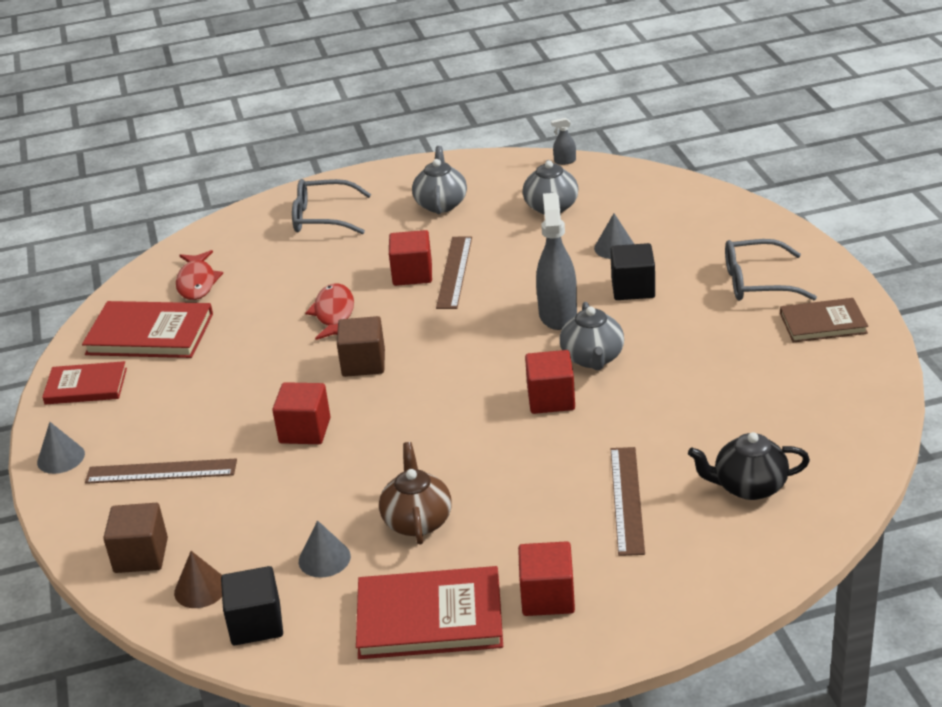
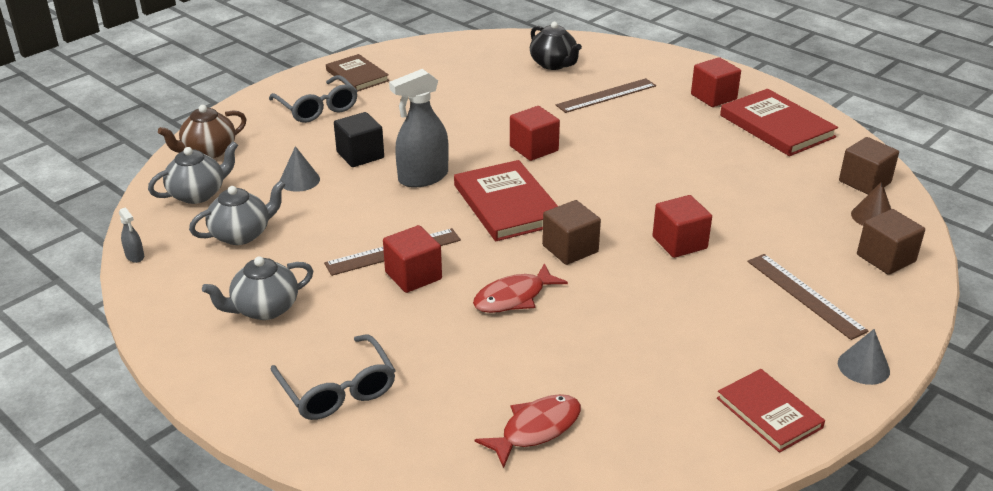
camera: 125 degrees left, 0 degrees up
(150, 334) = (652, 414): red book -> red book (507, 204)
(256, 624) = (864, 182): black cube -> brown cube
(324, 558) = (784, 179): grey cone -> none
(417, 521) = (709, 158): brown teapot -> brown teapot (208, 151)
(592, 358) = (470, 146): grey teapot -> grey teapot (198, 194)

